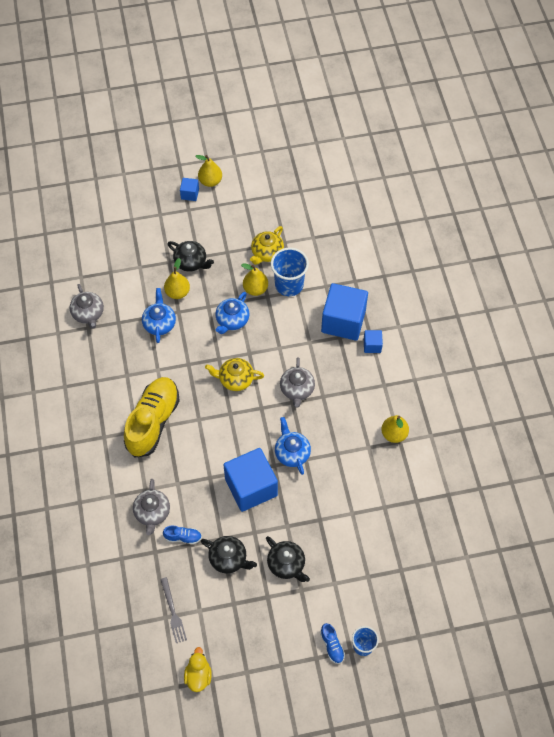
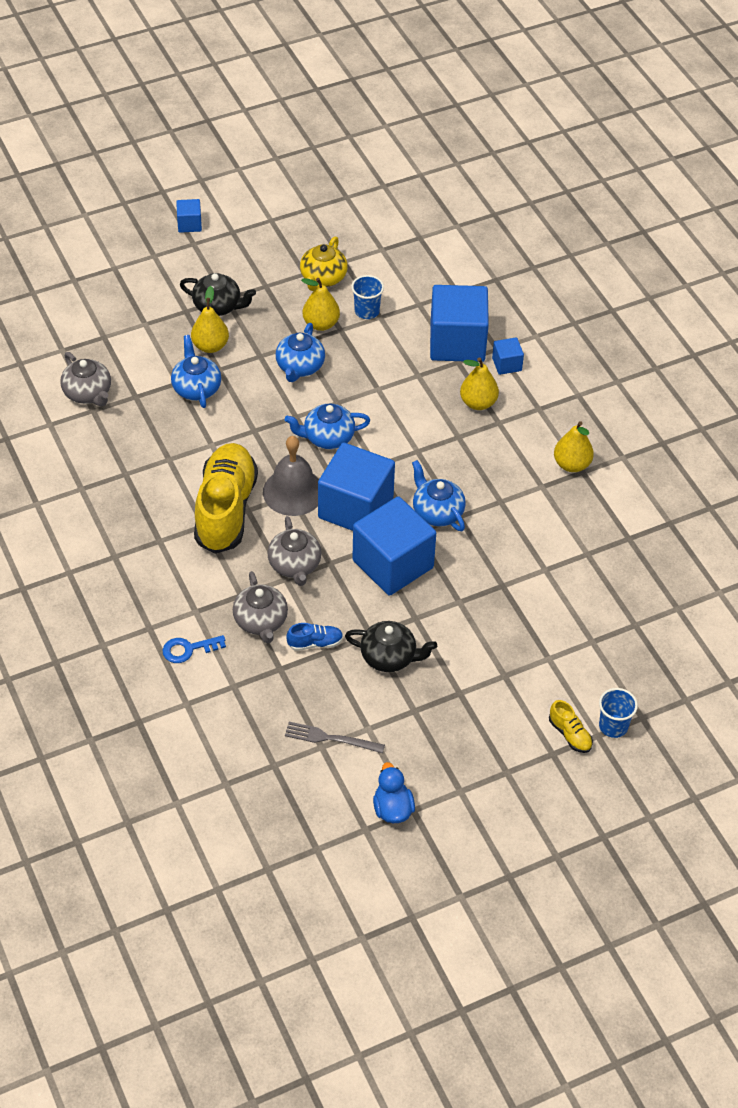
camera: 15 degrees left, 10 degrees down
(99, 524) = (188, 649): none -> blue key
(173, 612) = (330, 738): grey fork -> grey fork turned 135 degrees clockwise
(198, 675) = (392, 809): yellow duck -> blue duck
(201, 417) = (293, 491): none -> grey bell
(210, 181) = (214, 205): yellow pear -> yellow pear (478, 403)
(235, 379) = (327, 437): yellow teapot -> blue teapot
(238, 438) = (355, 508): none -> blue cube
(287, 564) = (474, 648): black teapot -> none
(289, 285) = (367, 311): blue cup -> blue cup, size x0.60
(297, 390) = (419, 435): grey teapot -> grey teapot (295, 565)
(332, 645) = (570, 734): blue shoe -> yellow shoe

